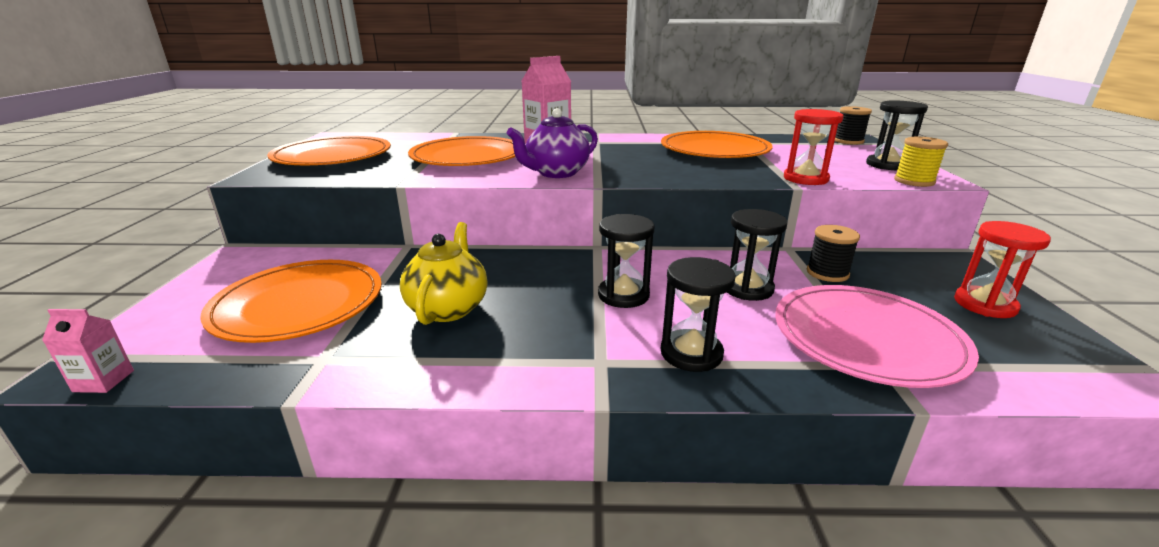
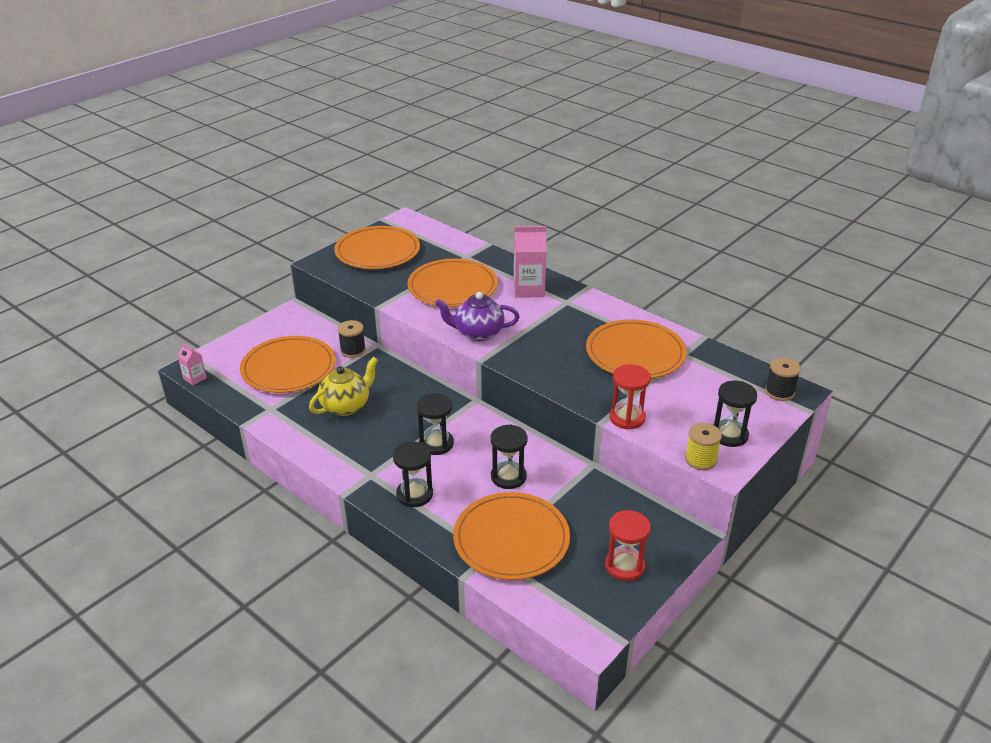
camera: 40 degrees right, 10 degrees up
(827, 273) = (577, 494): black spool -> black spool (353, 350)
(867, 338) = (511, 539): pink plate -> orange plate

